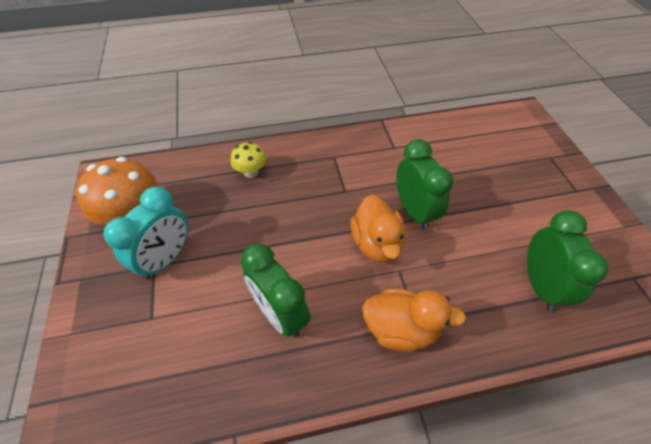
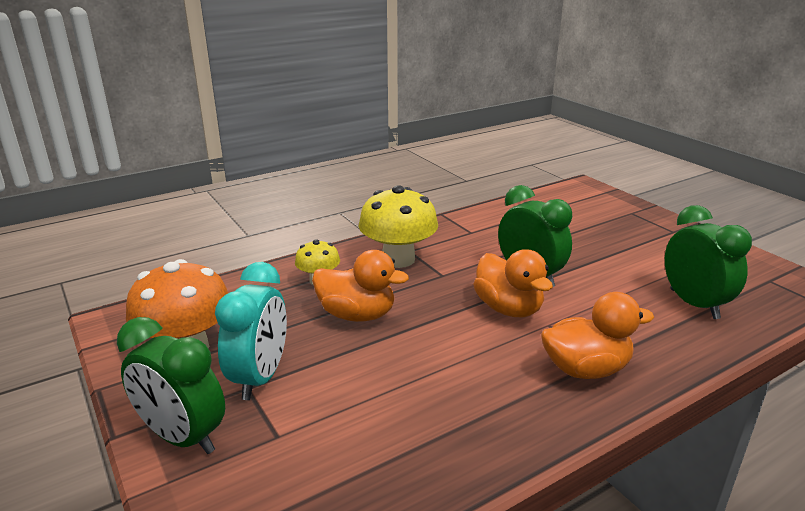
camera: 20 degrees left, 25 degrees down
(260, 216) = (357, 315): none -> orange duck
(280, 314) = (442, 391): green clock -> green clock (182, 437)
(320, 164) = (398, 259): none -> yellow mushroom

